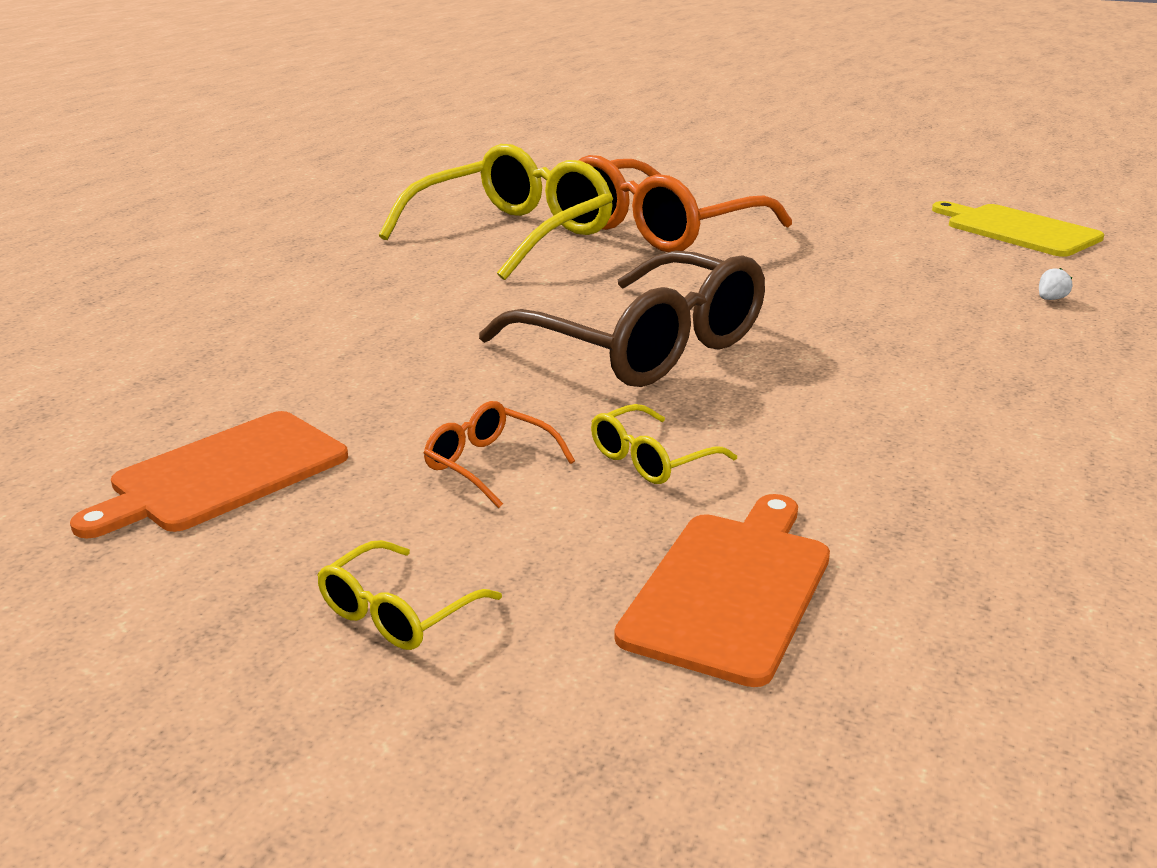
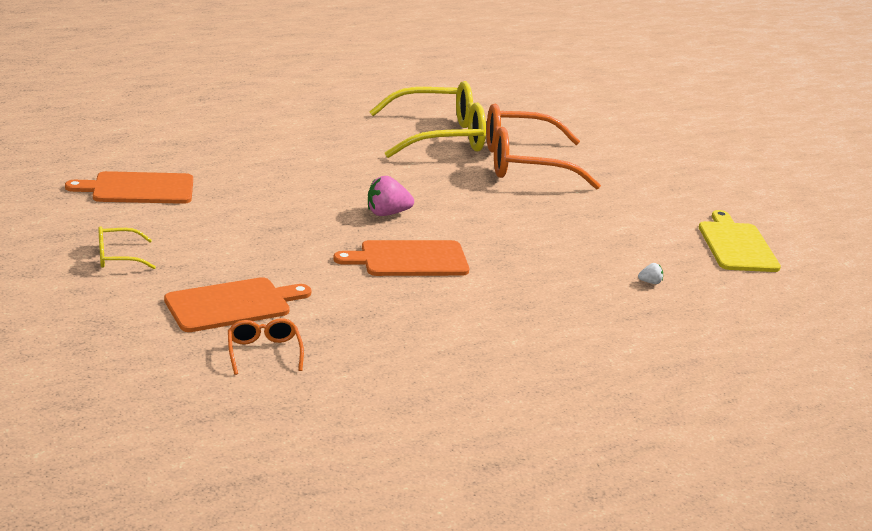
camera: 35 degrees right, 0 degrees up
(488, 465) = (232, 228): orange glasses -> orange glasses (264, 352)
(645, 347) = (387, 213): brown glasses -> pink strawberry
(651, 459) = (294, 254): yellow glasses -> none
(793, 393) = (409, 259): none -> orange cutting board

